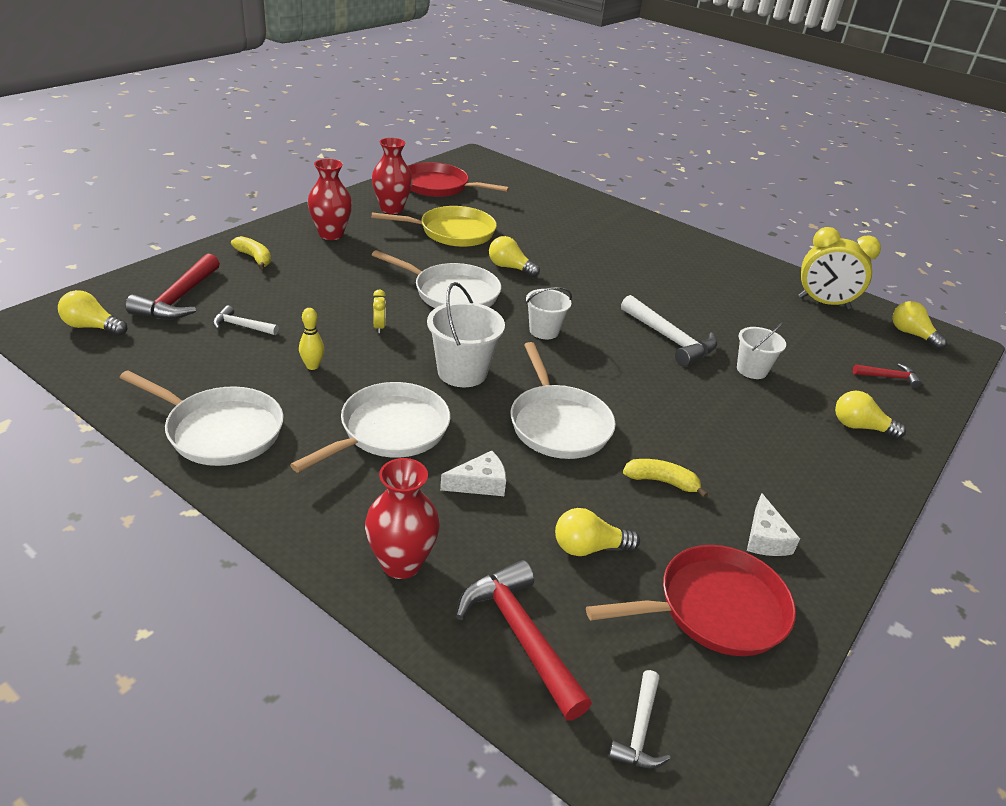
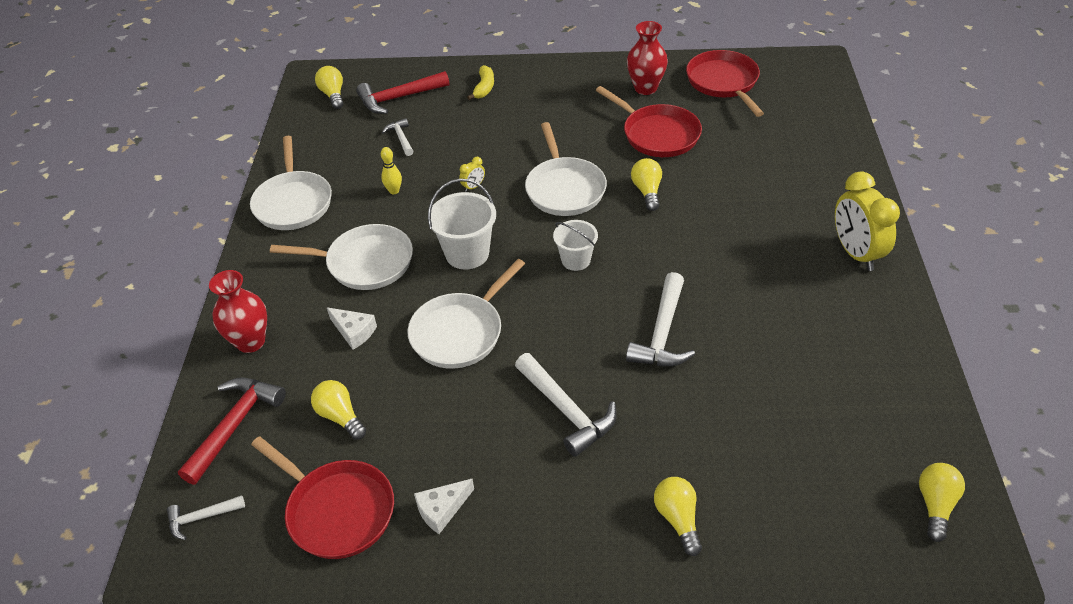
camera: 60 degrees right, 10 degrees up
(331, 234) = (563, 91): red vase -> none
(452, 232) = (657, 134): yellow pan -> red pan
(661, 481) = (450, 420): yellow banana -> none
(708, 419) = (566, 411): none -> white hammer
(751, 370) = (681, 406): white bucket -> none
(823, 303) = (897, 408): yellow clock -> yellow clock (855, 253)
(888, 377) = (805, 513): red hammer -> none

